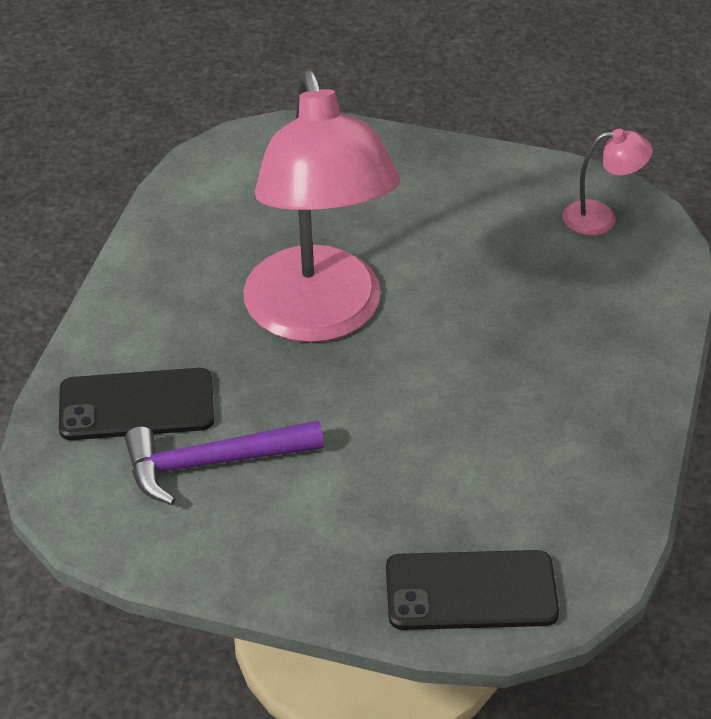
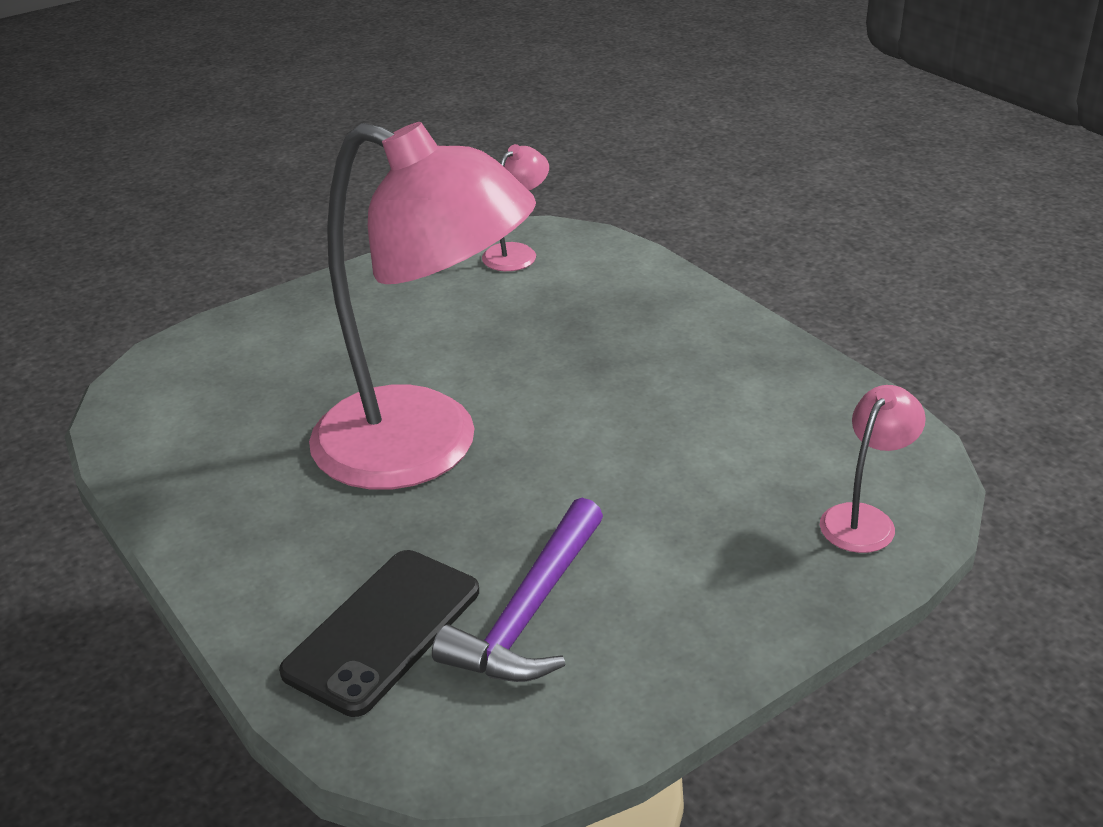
camera: 50 degrees left, 10 degrees down
(471, 591) = (864, 519): black phone -> pink lamp

